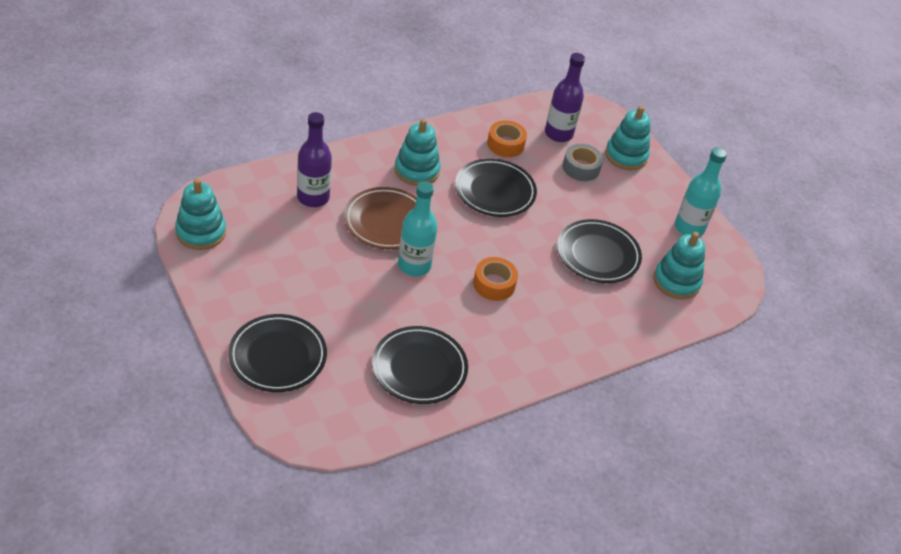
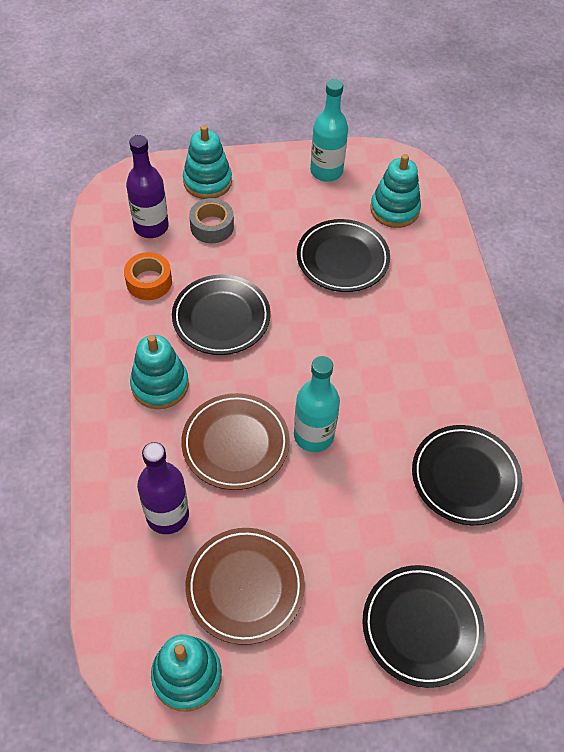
camera: 65 degrees left, 10 degrees up
(274, 249) = (245, 587): none -> brown plate
(494, 284) = (361, 366): orange tape -> none

